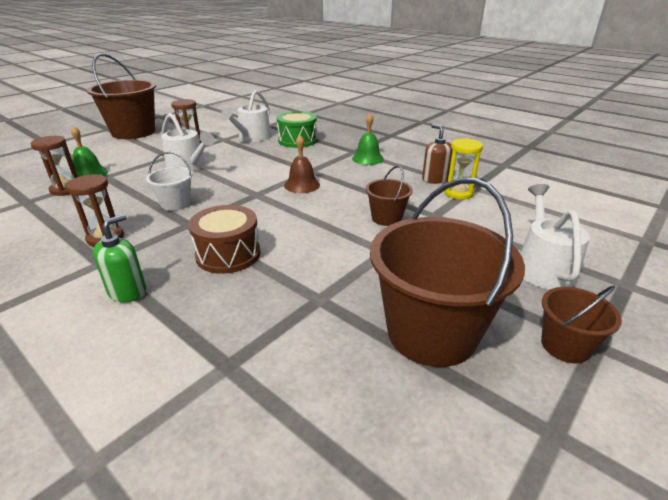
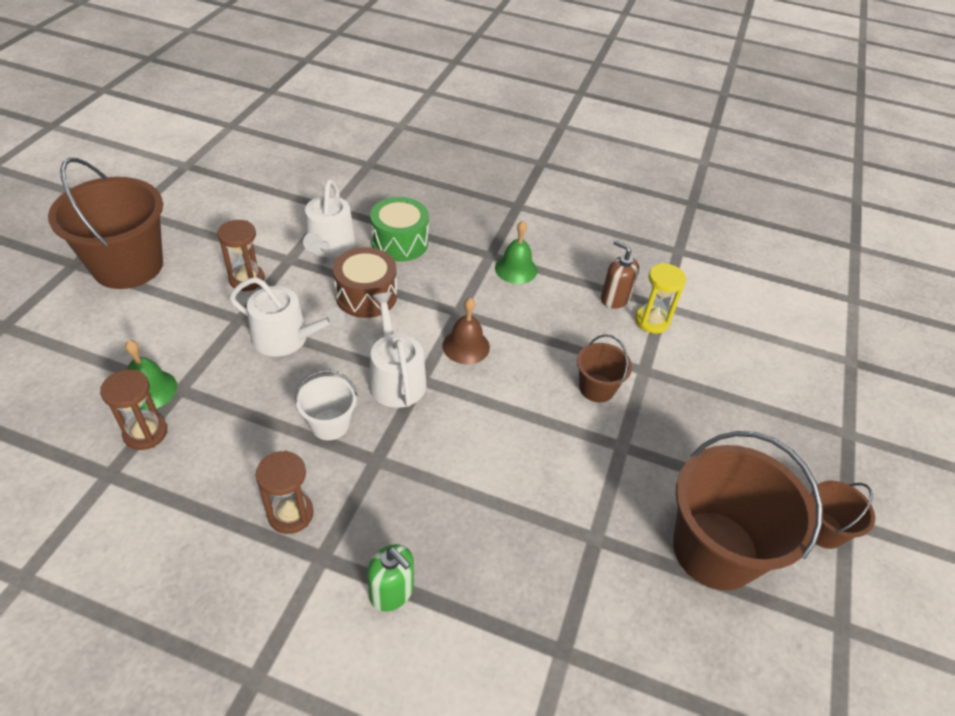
camera: 25 degrees left, 15 degrees up
(127, 292) = (392, 591): green soap dispenser -> green soap dispenser turned 120 degrees clockwise
(228, 254) = (461, 499): brown drum -> brown drum (366, 296)
(543, 267) = (775, 428): white watering can -> white watering can (396, 378)

